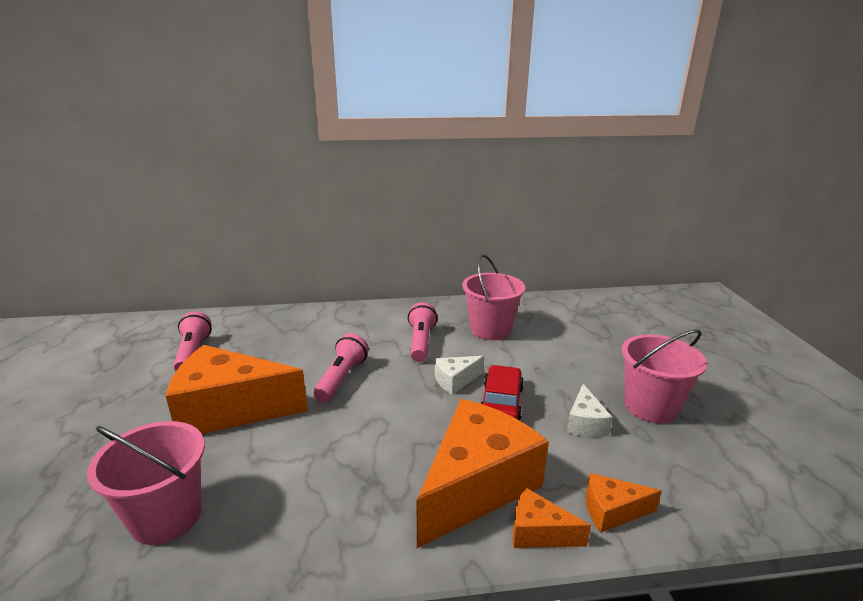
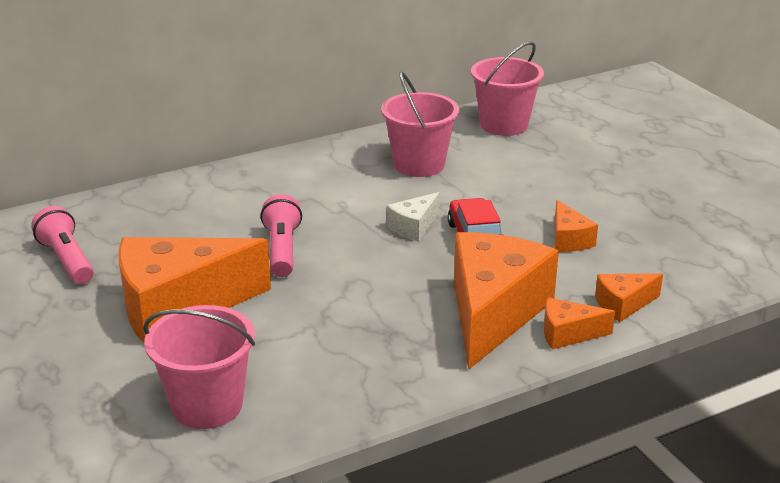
camera: 20 degrees left, 5 degrees up
(421, 342) = (346, 194): pink flashlight -> none
(585, 423) = (568, 240): white cheese -> orange cheese
(650, 407) = (625, 212): pink bucket -> pink bucket (504, 125)

